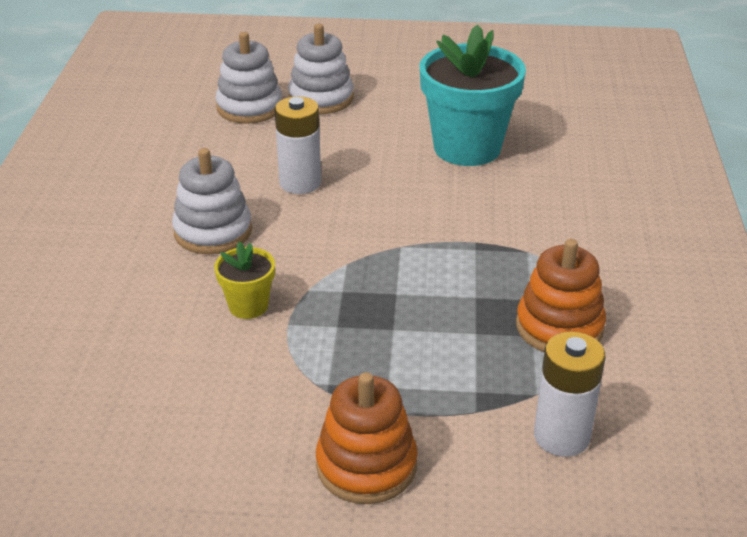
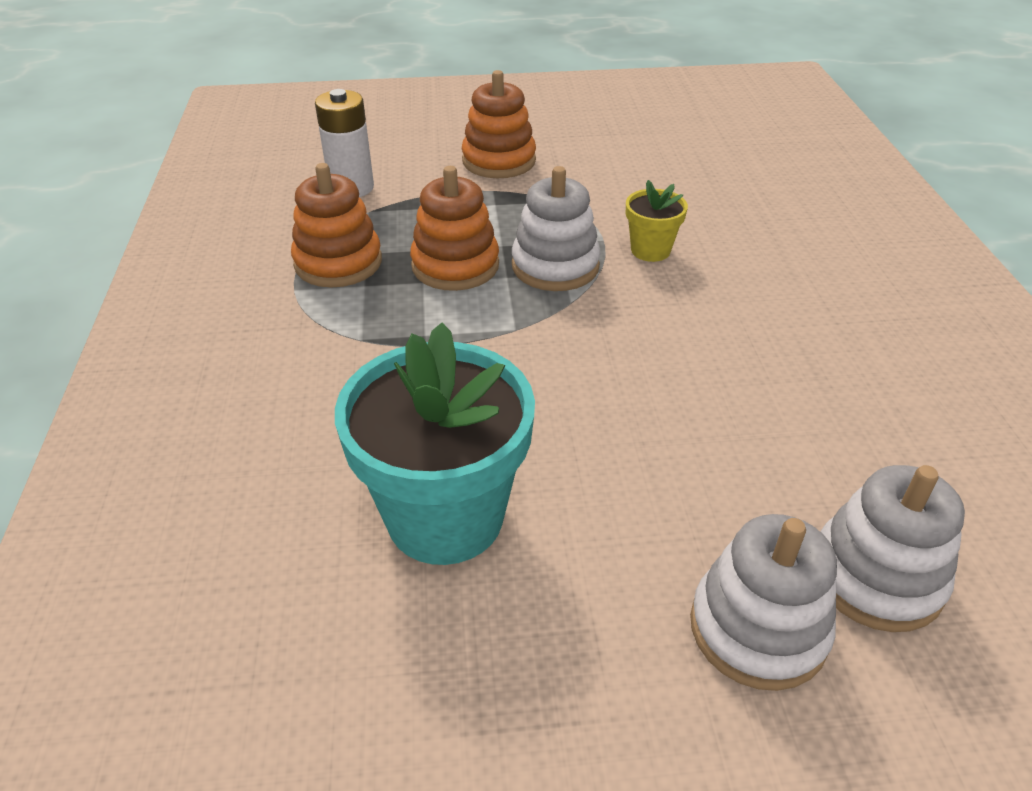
camera: 170 degrees right, 5 degrees up
(213, 231) = (745, 322): white stacking toy -> white stacking toy (555, 266)
(300, 183) = (682, 408): white battery -> none
(443, 310) = (455, 265): none -> orange stacking toy

